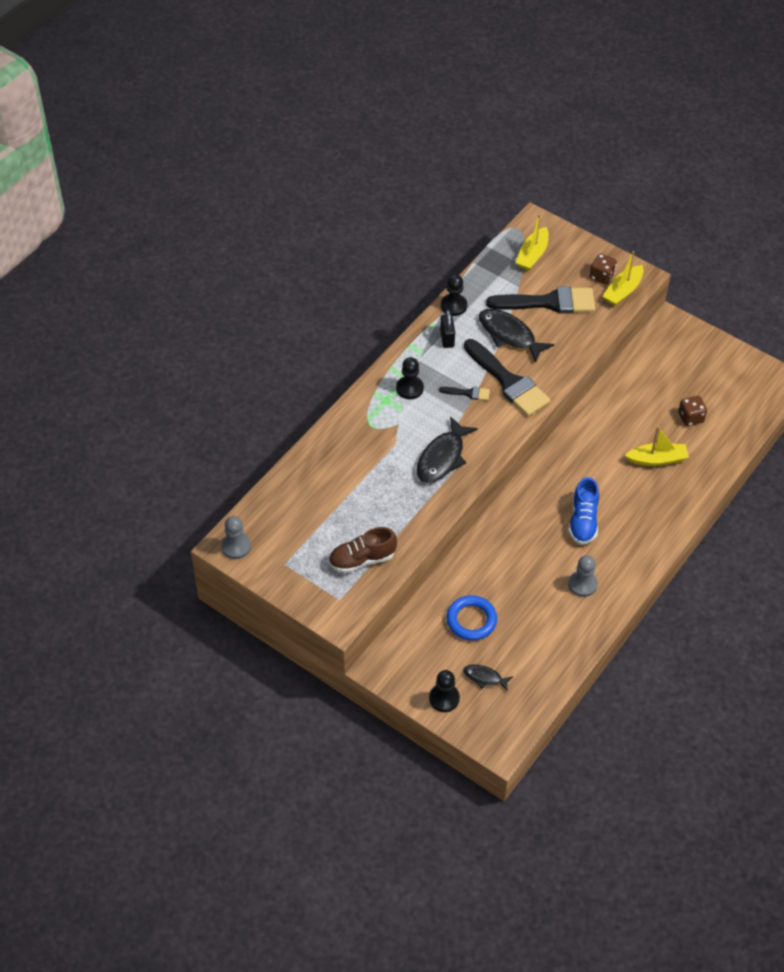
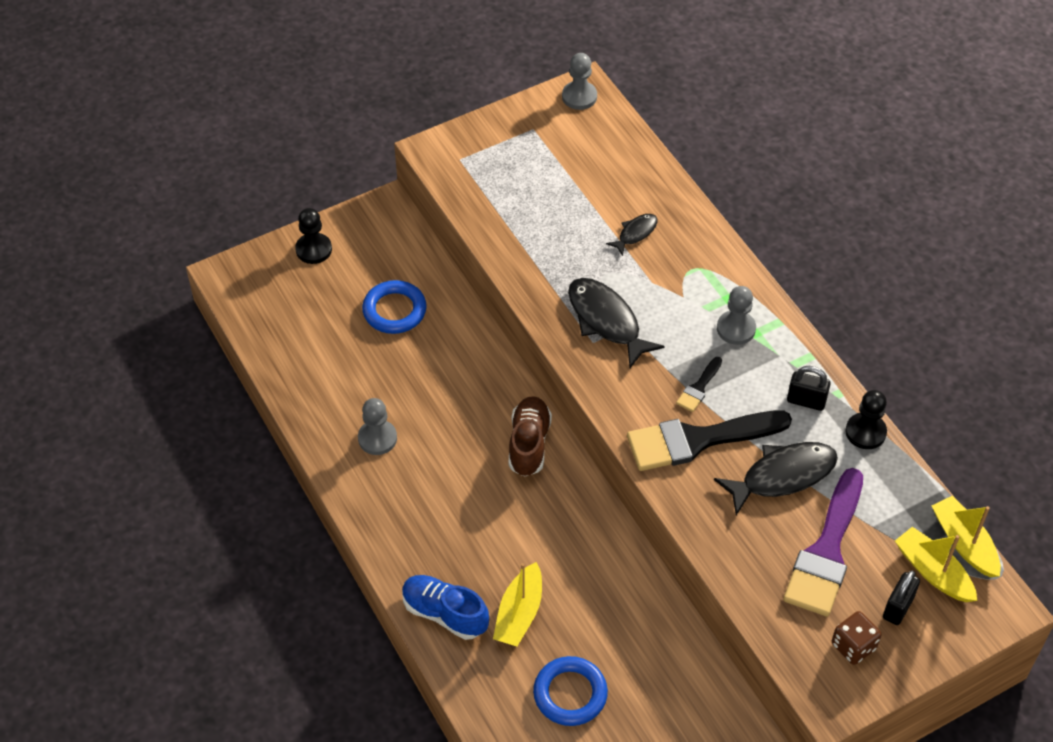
camera: 115 degrees right, 0 degrees up
(362, 559) = (500, 195): brown shoe -> brown shoe (529, 444)
(409, 388) = (736, 329): black pawn -> grey pawn
(484, 677) = (315, 294): black fish -> black fish (635, 233)
(548, 302) = (826, 551): black brush -> purple brush
(565, 264) = (898, 607): none -> black padlock
(583, 521) = (467, 480): blue shoe -> blue shoe (444, 613)
(623, 291) = (811, 661): yellow boat -> yellow boat (964, 543)
(690, 417) = (570, 694): brown dice -> blue ring

